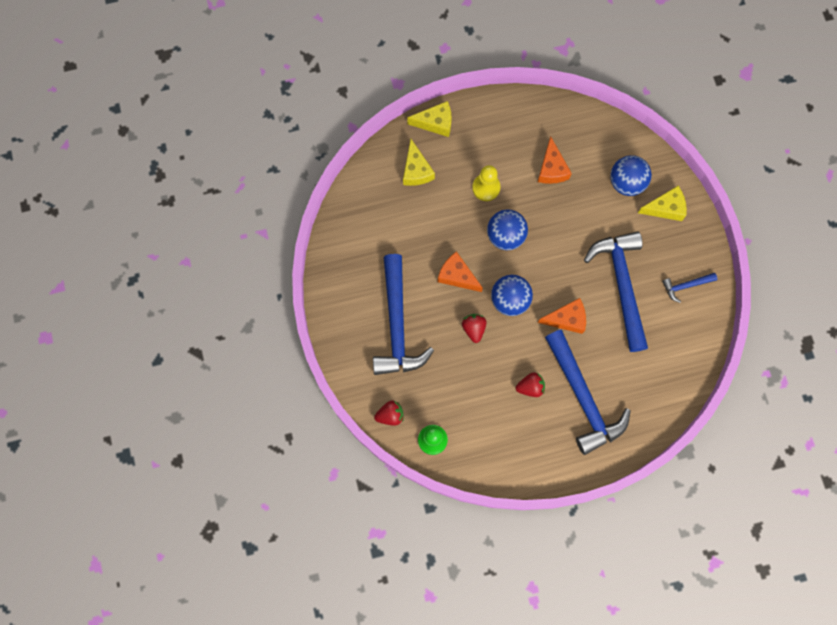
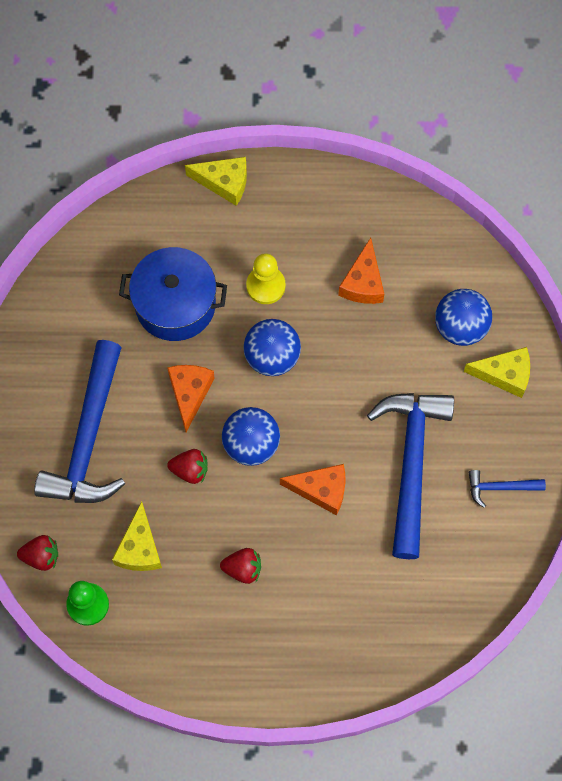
camera: 15 degrees right, 5 degrees down
(416, 170) = (178, 239): yellow cheese -> yellow cheese (140, 548)
(428, 216) = (175, 304): none -> blue pot
(457, 276) = (189, 393): orange cheese -> orange cheese turned 45 degrees clockwise
(474, 329) = (190, 470): red strawberry -> red strawberry turned 90 degrees clockwise
(583, 398) = (311, 603): blue hammer -> none

